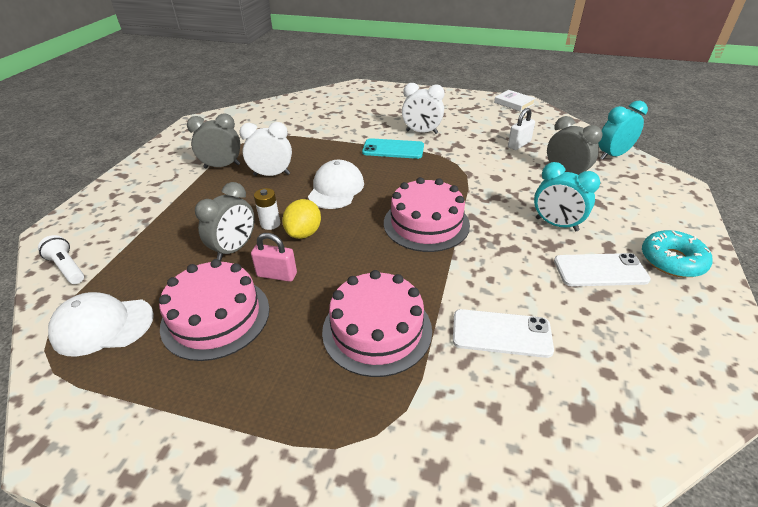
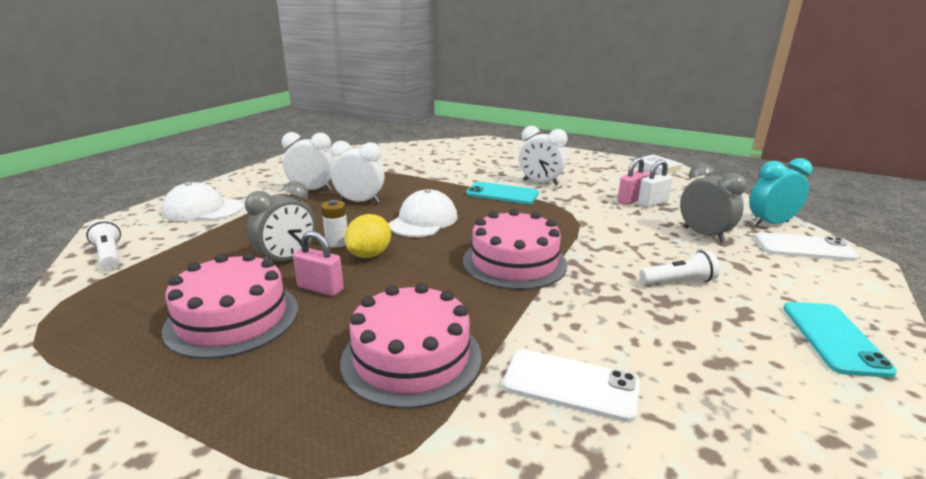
camera: 10 degrees right, 15 degrees down
(103, 326) = (110, 309): white cap -> white cap (203, 210)
(222, 166) = (312, 190): grey clock -> white clock
(501, 143) = (631, 200): none -> pink padlock
(556, 224) = (679, 281): turquoise clock -> white flashlight
(600, 270) = (727, 335): white phone -> white phone (804, 247)
(672, 260) = (834, 338): turquoise donut -> turquoise phone

